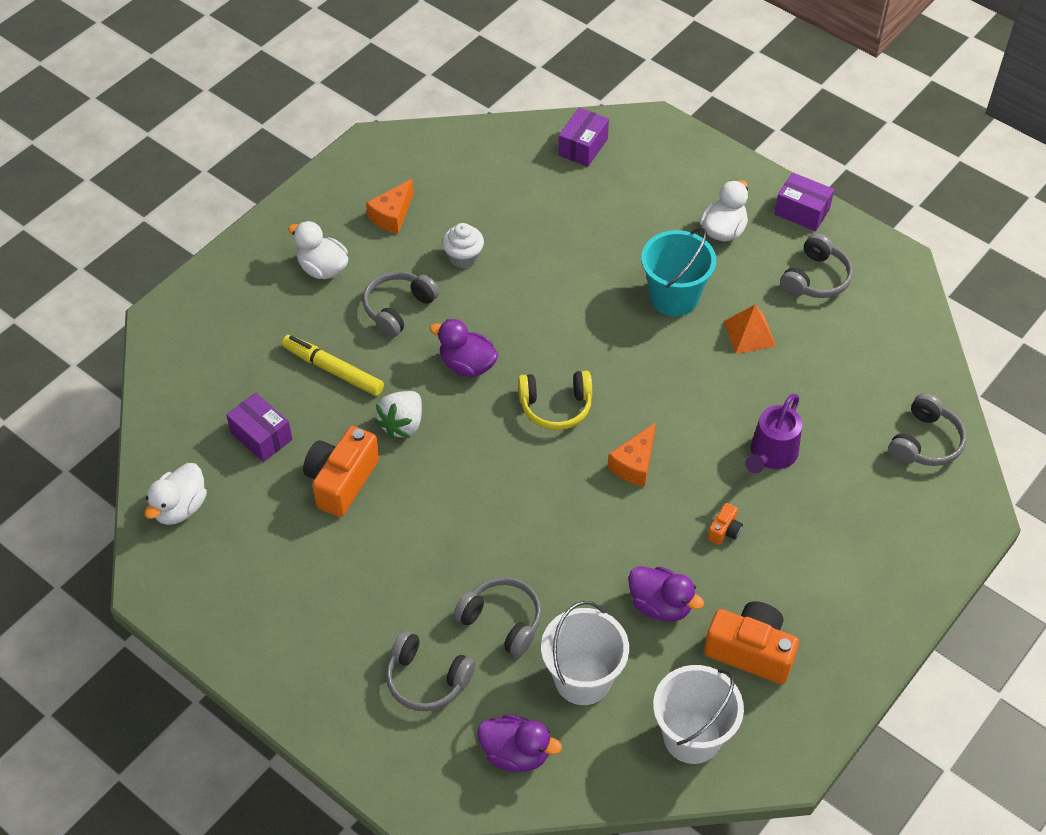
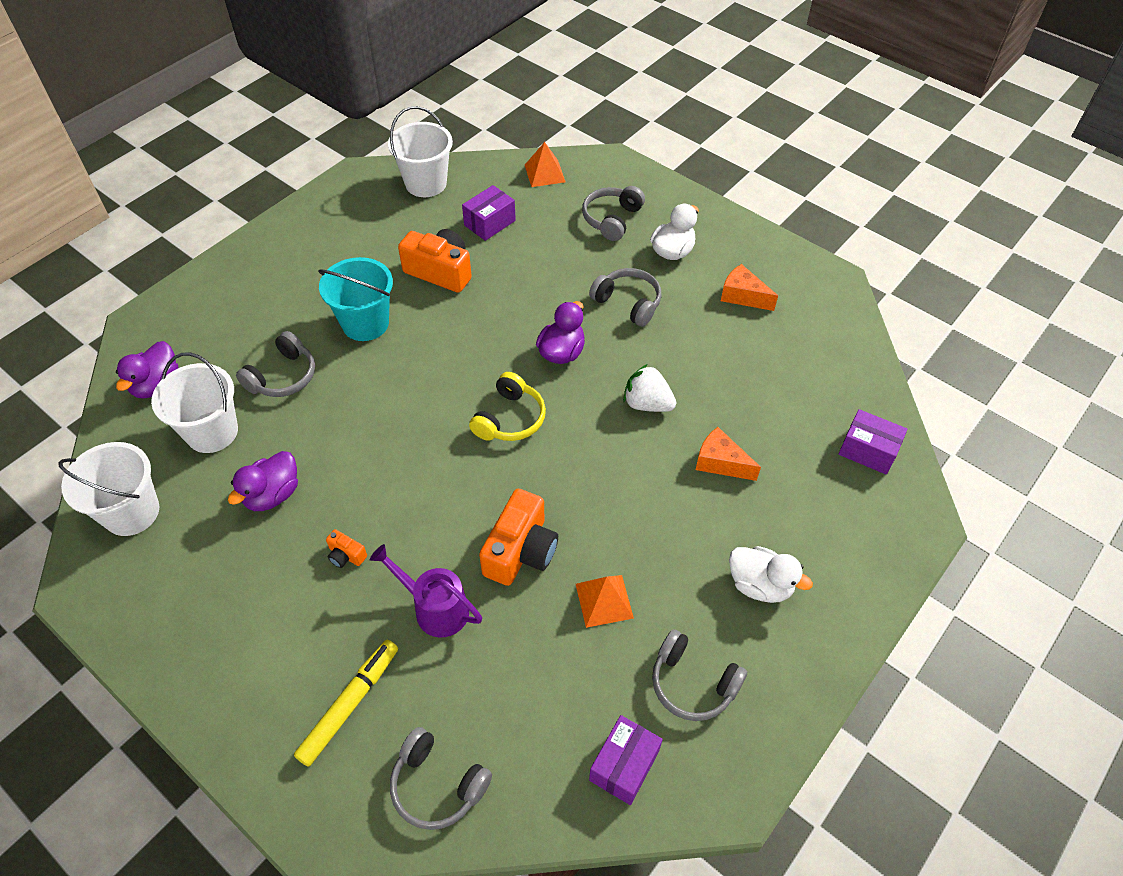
camera: 90 degrees right, 0 degrees up
(176, 384) = (544, 173): none -> orange pyramid
(180, 507) = (426, 183): white duck -> white bucket
(333, 370) = (557, 262): yellow marker -> yellow marker (350, 704)
(402, 424) = (496, 308): white strawberry -> white strawberry (647, 404)
(427, 679) = (240, 328): grey headphones -> grey headphones (612, 219)
(463, 257) = (695, 349): white cupcake -> none
(556, 406) = (510, 419): yellow headphones -> yellow headphones turned 150 degrees counterclockwise
(634, 464) = (435, 481): orange cheese -> orange cheese (720, 463)
(674, 297) = (654, 528): turquoise bucket -> turquoise bucket (365, 323)
(750, 651) = (205, 568): orange camera -> orange camera (521, 551)
(802, 211) = (803, 678): purple box -> purple box (624, 765)

